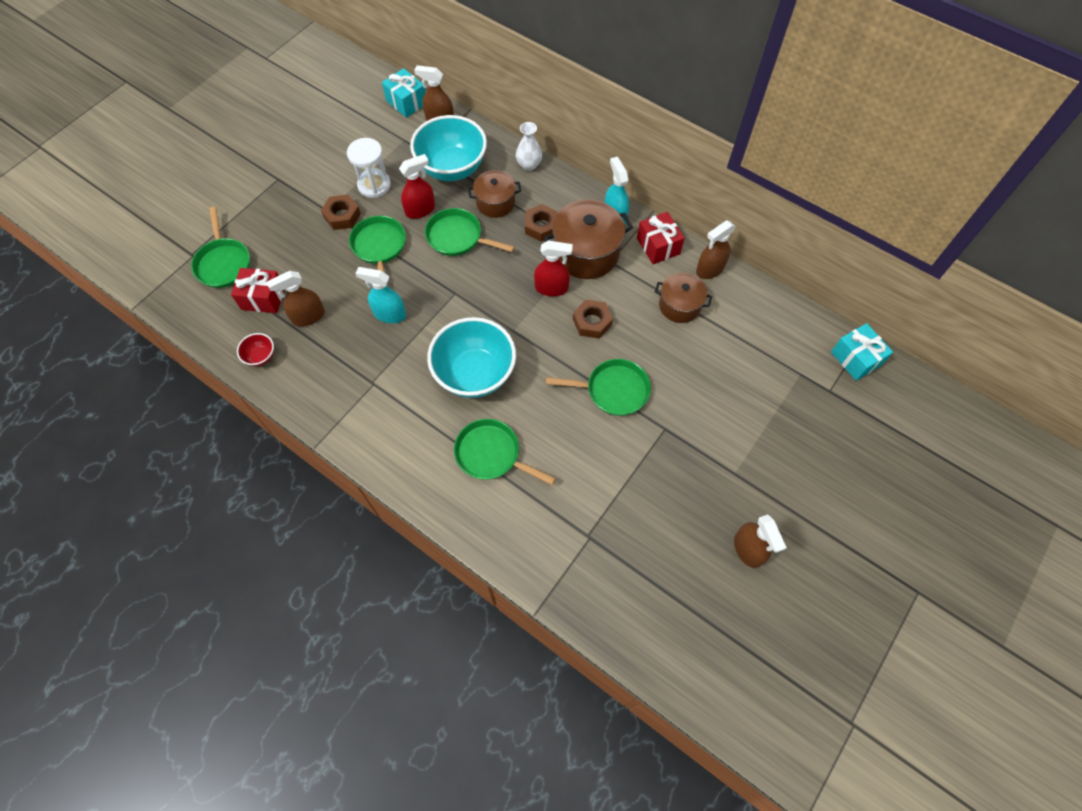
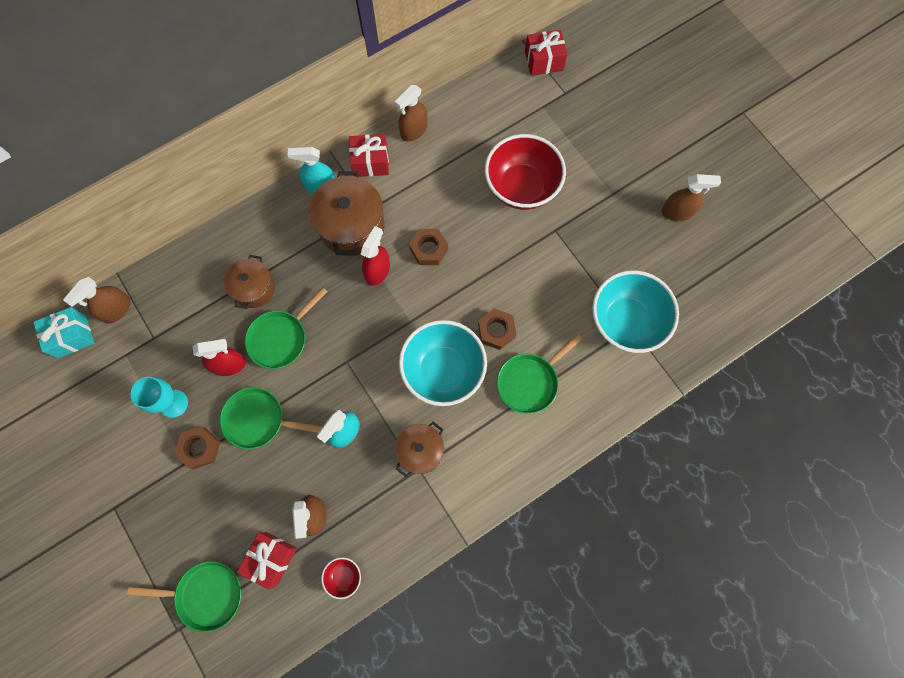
camera: 70 degrees left, 10 degrees up
(374, 185) = (174, 403): white hourglass -> turquoise goblet
(420, 210) = (229, 365): red spray bottle -> red spray bottle turned 90 degrees clockwise
(452, 168) = (189, 316): turquoise bowl -> turquoise bowl (625, 322)
(529, 165) = (221, 240): white vase -> none
(541, 226) = (303, 255): brown nut -> brown nut (496, 330)
(613, 390) = (504, 257): green pan -> none
(679, 305) = (441, 170): brown pot -> brown pot (420, 451)
(697, 382) = (521, 187): none -> red bowl
(709, 269) = (413, 130): brown spray bottle -> brown spray bottle turned 60 degrees clockwise
(855, 358) = (543, 61): turquoise gift -> red gift

